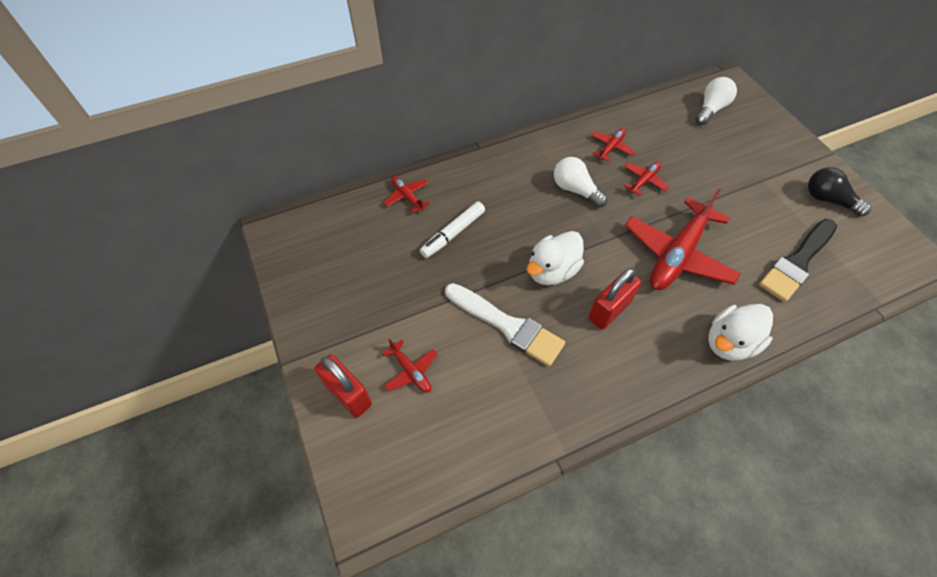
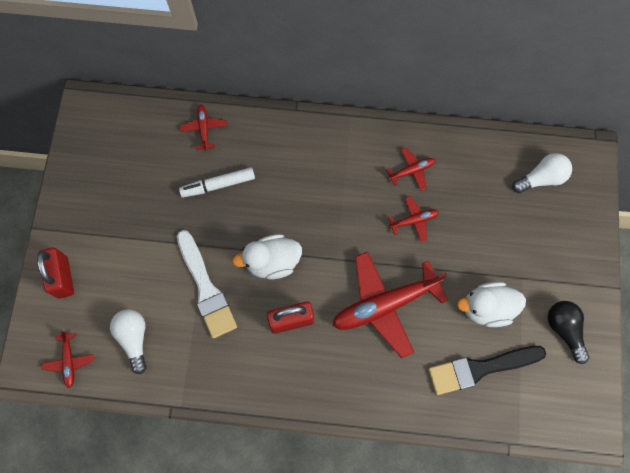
camera: 30 degrees right, 15 degrees up
(411, 371) = (115, 284): red plane -> red plane (69, 361)
(575, 190) = (347, 197): white light bulb -> white light bulb (134, 338)
(729, 342) = (363, 399): white duck -> white duck (486, 308)

